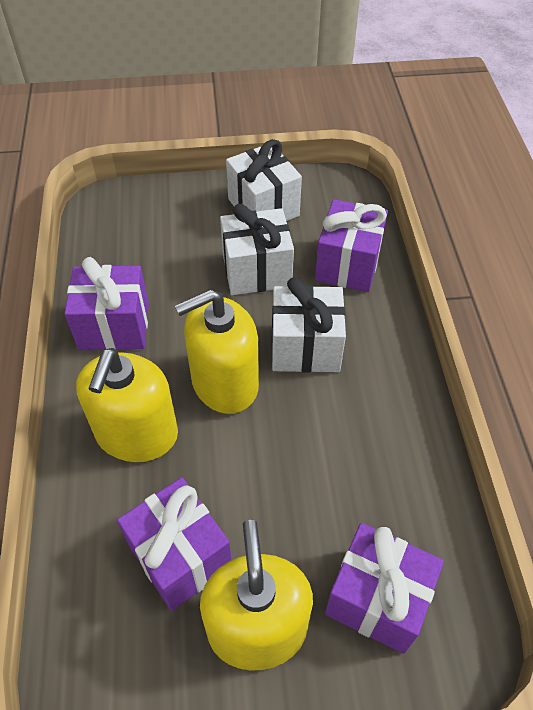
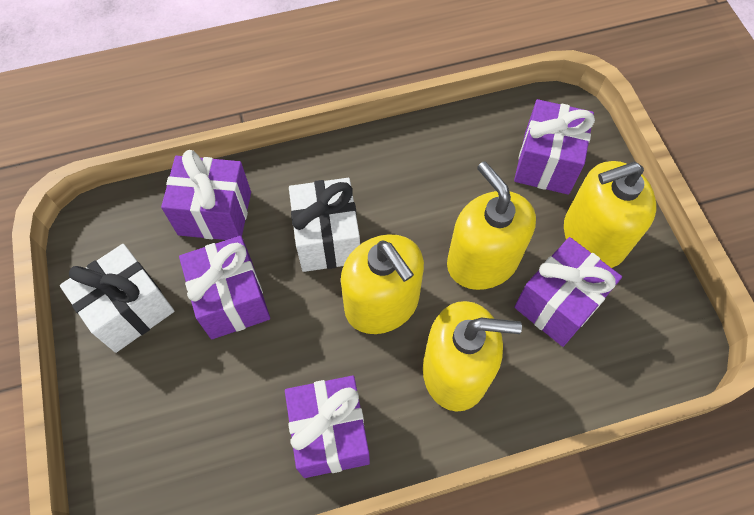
camera: 100 degrees left, 10 degrees up
(251, 486) = (482, 261): none -> yellow soap dispenser
(257, 271) = (232, 299): white gift -> purple gift

